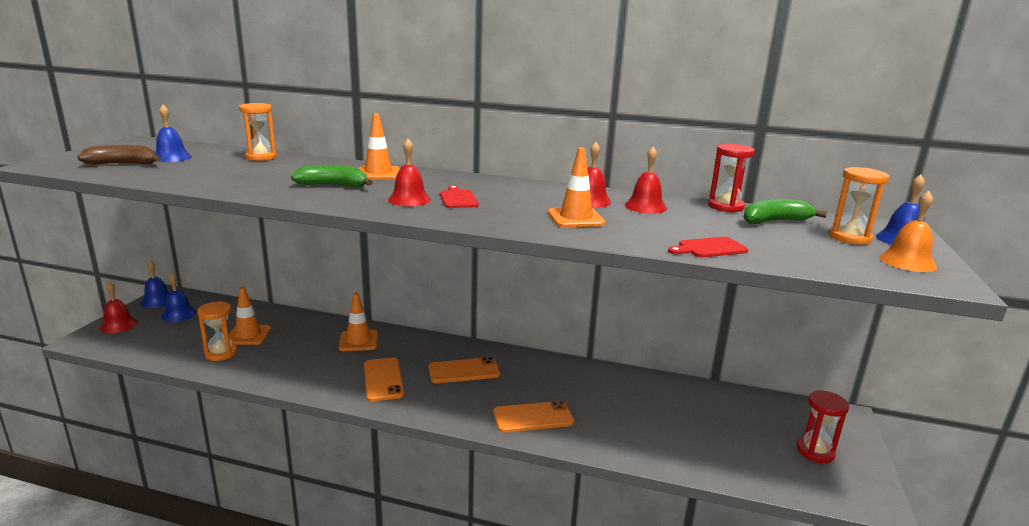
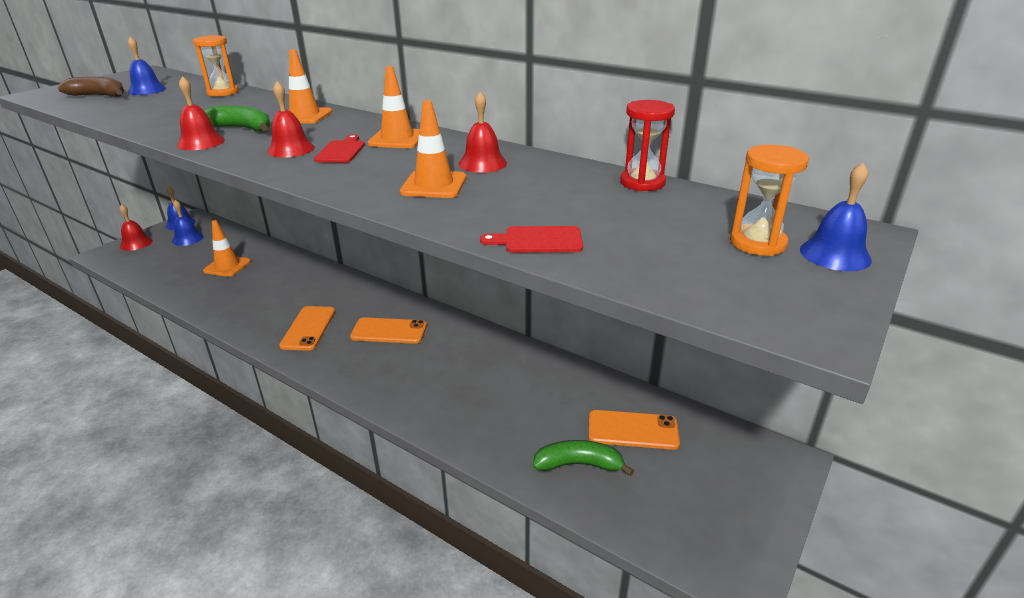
camera: 20 degrees right, 10 degrees up
(221, 353) = (193, 281): orange hourglass -> none
(358, 341) = (315, 285): orange traffic cone -> orange traffic cone (397, 139)
(533, 417) = (419, 393): orange phone -> orange phone (632, 430)
(645, 206) = (538, 175): red bell -> red bell (201, 142)
(775, 221) = (681, 209): green banana -> green banana (578, 464)
(815, 451) = (710, 497): red hourglass -> none
(907, 262) = (796, 290): orange bell -> none

